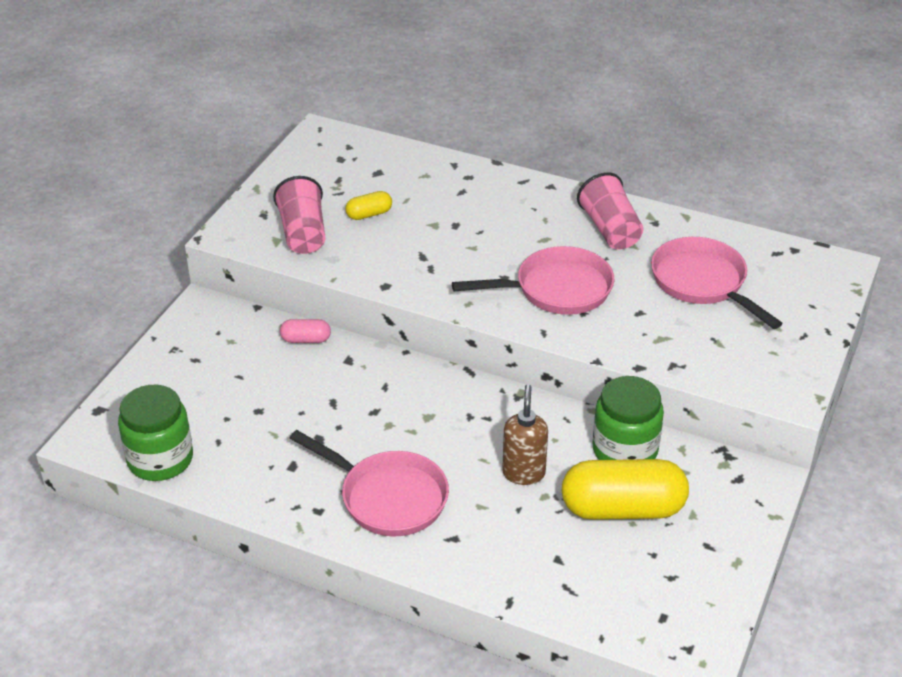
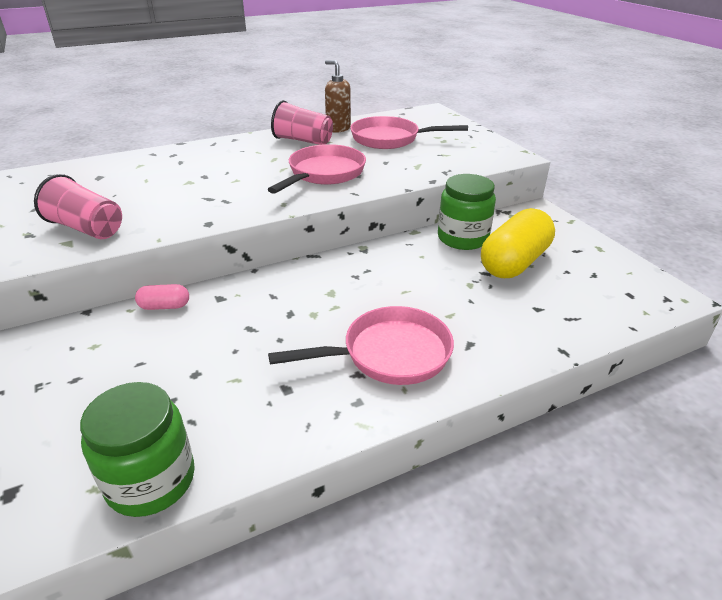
camera: 50 degrees left, 5 degrees down
(306, 339) = (164, 306): pink capsule -> pink capsule turned 45 degrees clockwise
(369, 214) = (128, 197): yellow capsule -> none
(523, 473) = (438, 282): brown soap dispenser -> brown soap dispenser (338, 129)

